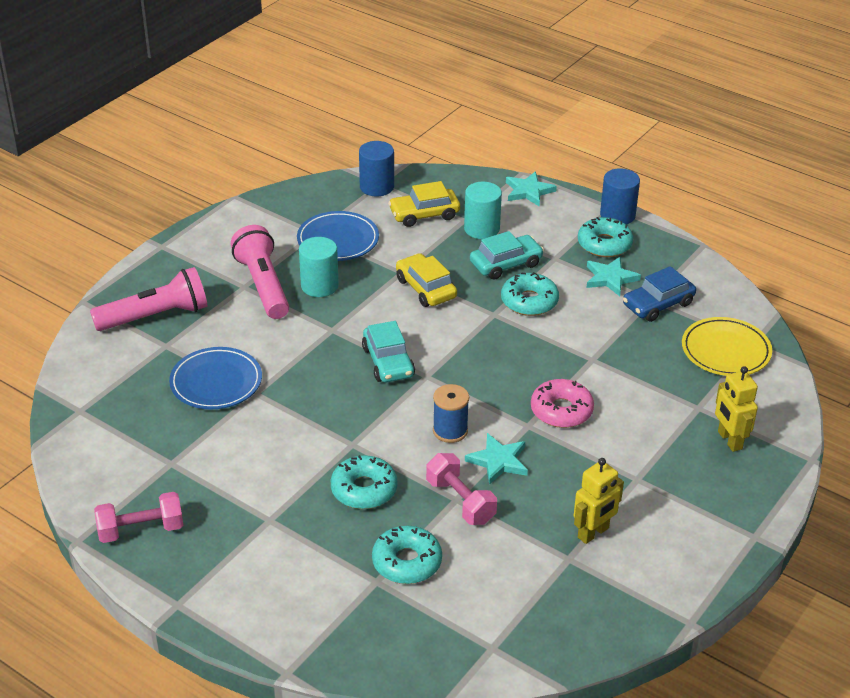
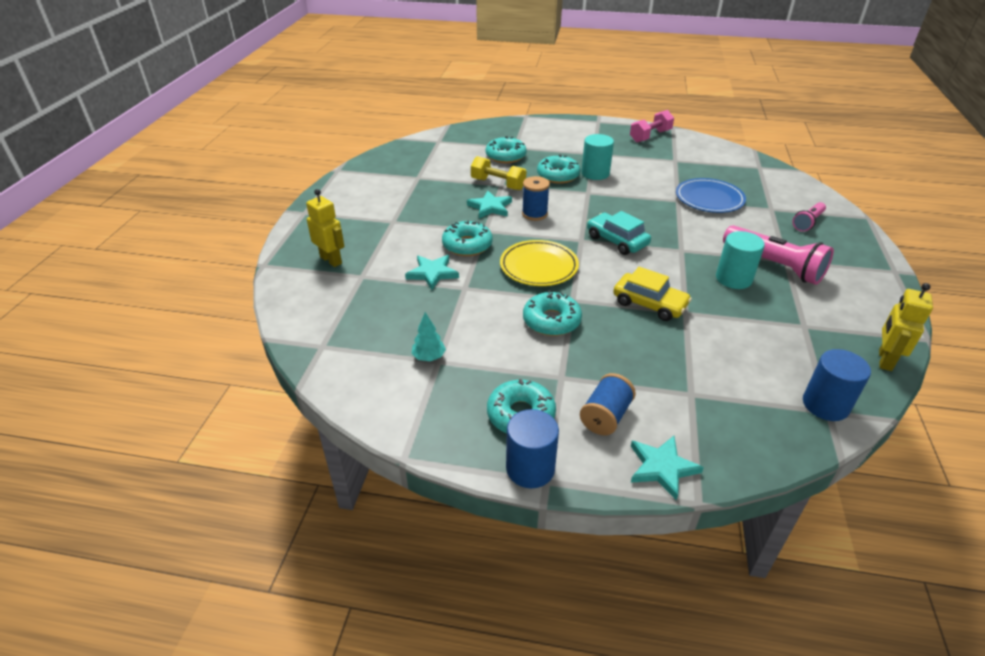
camera: 155 degrees right, 0 degrees up
(155, 316) = (807, 222): pink flashlight -> pink flashlight, size x0.56
(338, 240) = (775, 325): blue plate -> none
(424, 214) = (737, 385): yellow car -> none
(460, 501) = (498, 184): pink dumbbell -> yellow dumbbell
(481, 229) = (663, 387): turquoise cylinder -> turquoise cylinder (595, 173)
(506, 264) = (603, 353): turquoise car -> none
(542, 226) = (605, 416): none -> blue spool
(561, 410) = (467, 245): pink donut -> turquoise donut
(593, 533) = (409, 190): yellow robot -> yellow robot (884, 360)
(610, 278) = (491, 371): turquoise star -> turquoise star (432, 273)
(658, 304) = (429, 357): blue car -> turquoise tree
(725, 351) = (348, 330): yellow plate -> yellow plate (539, 266)

